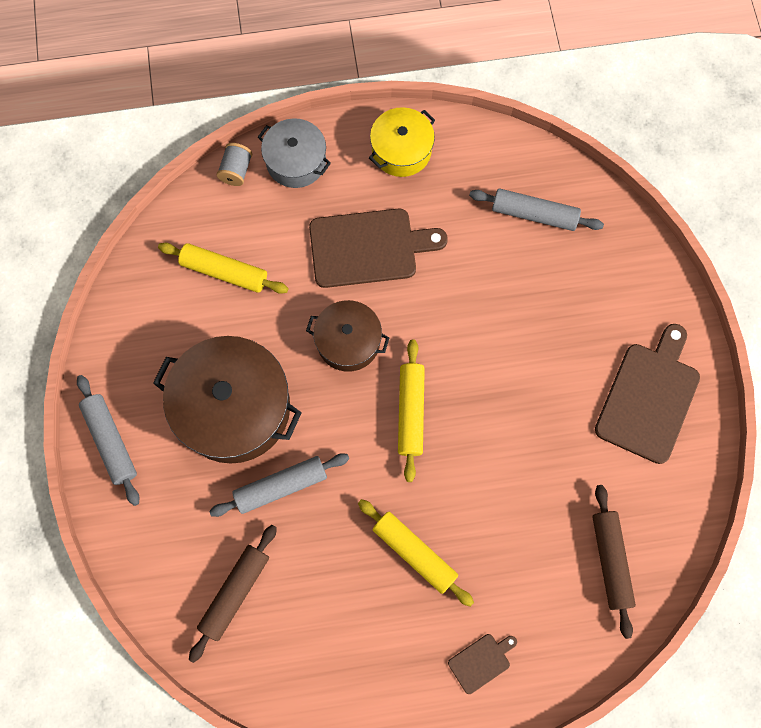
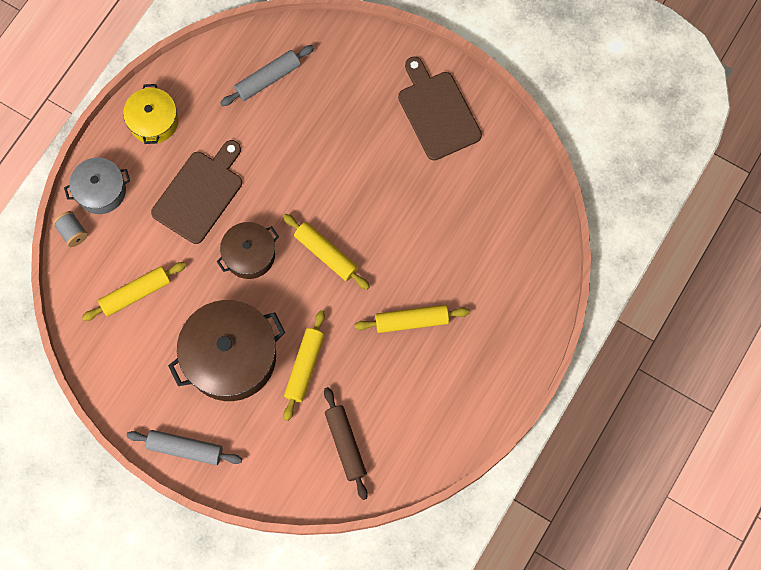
camera: 50 degrees left, 0 degrees up
(281, 486) = (305, 367): grey rolling pin -> yellow rolling pin
(481, 662) = (505, 334): brown cutting board -> none
(610, 560) = (510, 215): brown rolling pin -> none

